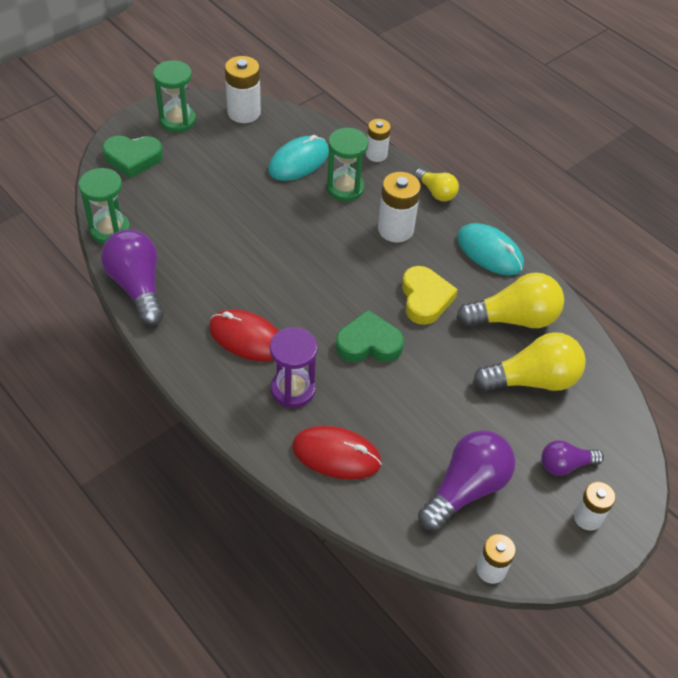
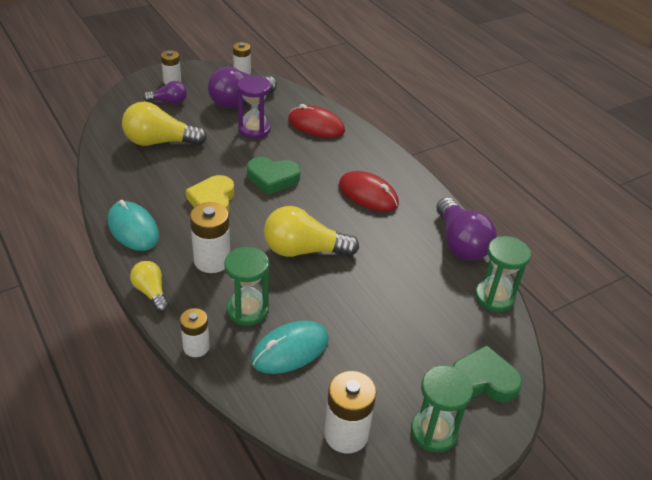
camera: 170 degrees left, 10 degrees down
(293, 389) = (338, 160): purple hourglass -> purple hourglass (254, 129)
(513, 318) = (147, 178): yellow light bulb -> yellow light bulb (304, 250)

